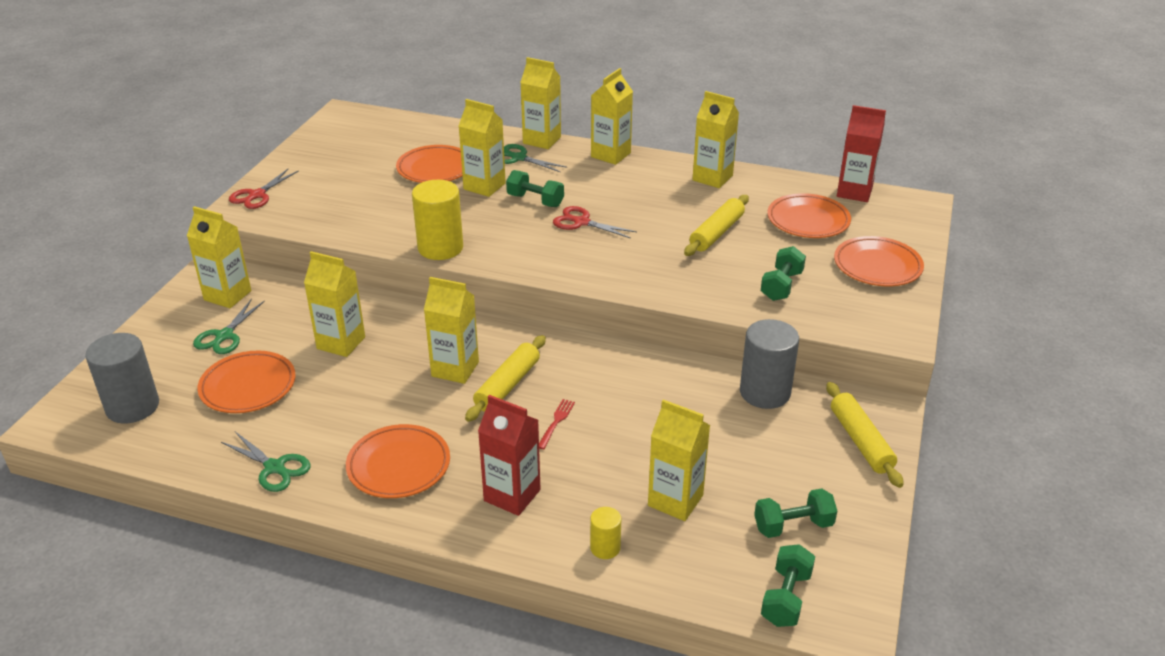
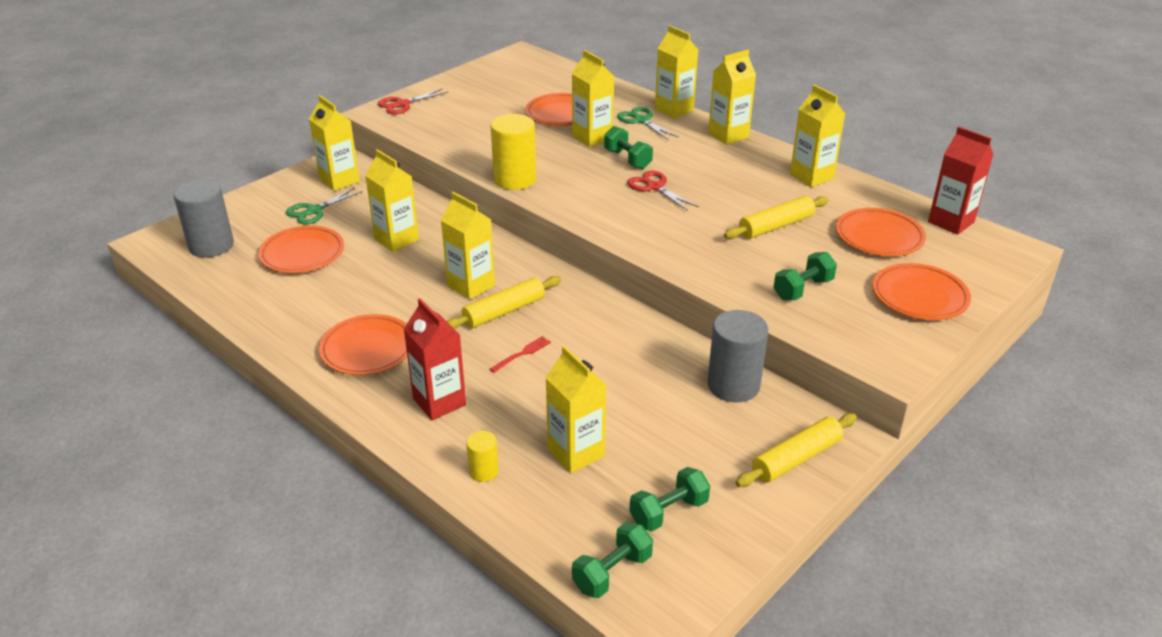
camera: 25 degrees right, 0 degrees up
(274, 467) = (275, 321): green scissors -> none
(793, 526) = (668, 512): green dumbbell -> green dumbbell turned 45 degrees counterclockwise
(860, 441) = (796, 458): yellow rolling pin -> yellow rolling pin turned 45 degrees clockwise

